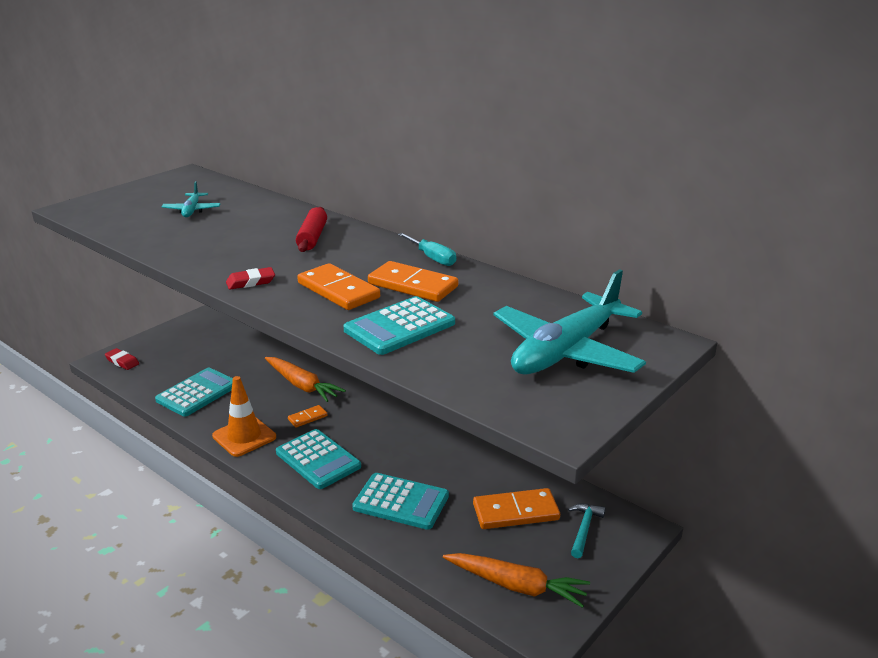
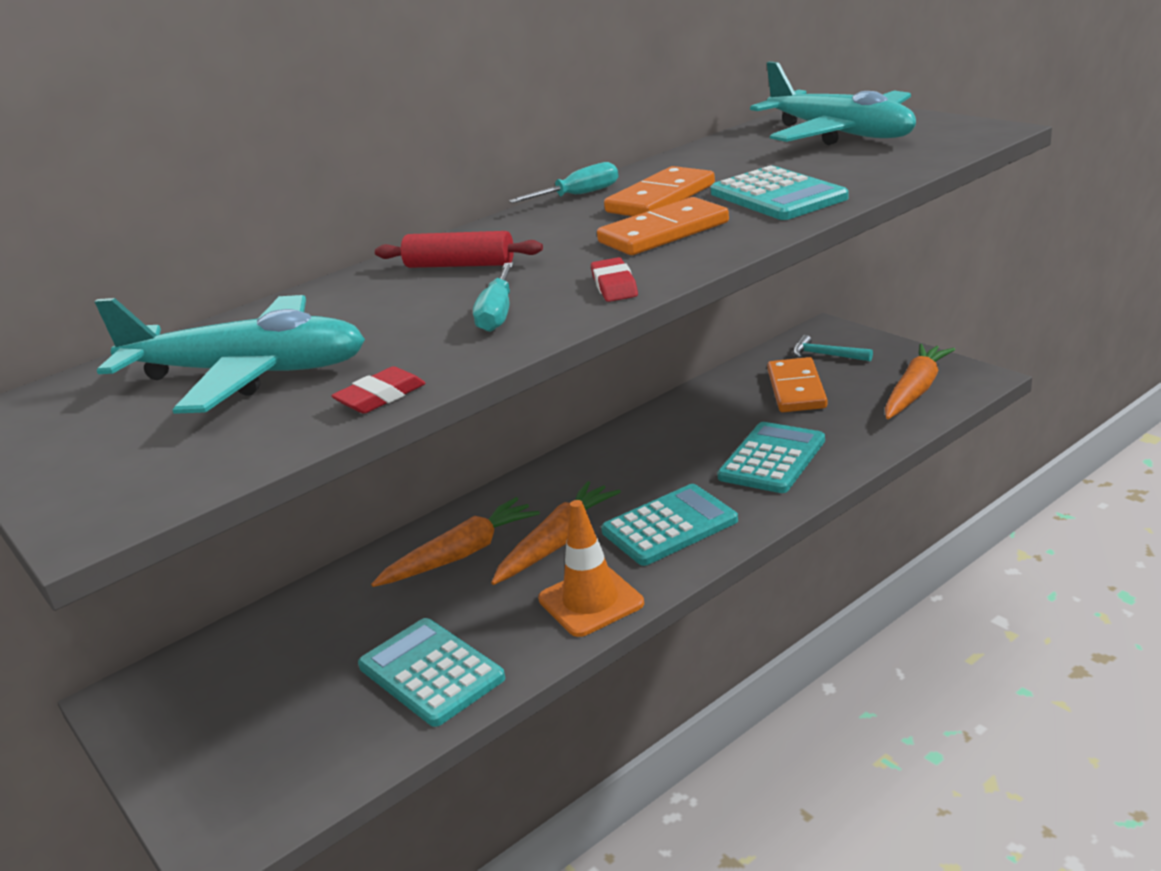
camera: 75 degrees left, 0 degrees up
(122, 361) = (245, 808): red eraser -> red eraser (381, 397)
(192, 210) = (249, 374): turquoise plane -> turquoise plane, size x2.11
(229, 255) = (498, 313): none -> turquoise screwdriver
(307, 418) = (558, 542): orange domino -> orange carrot

